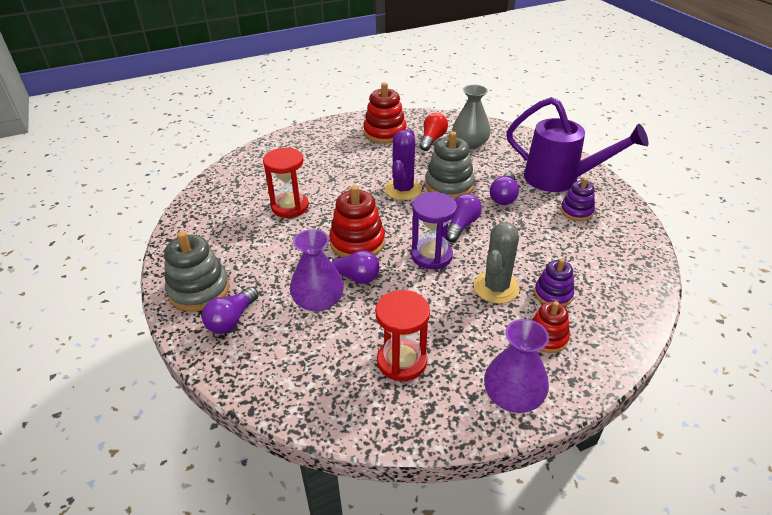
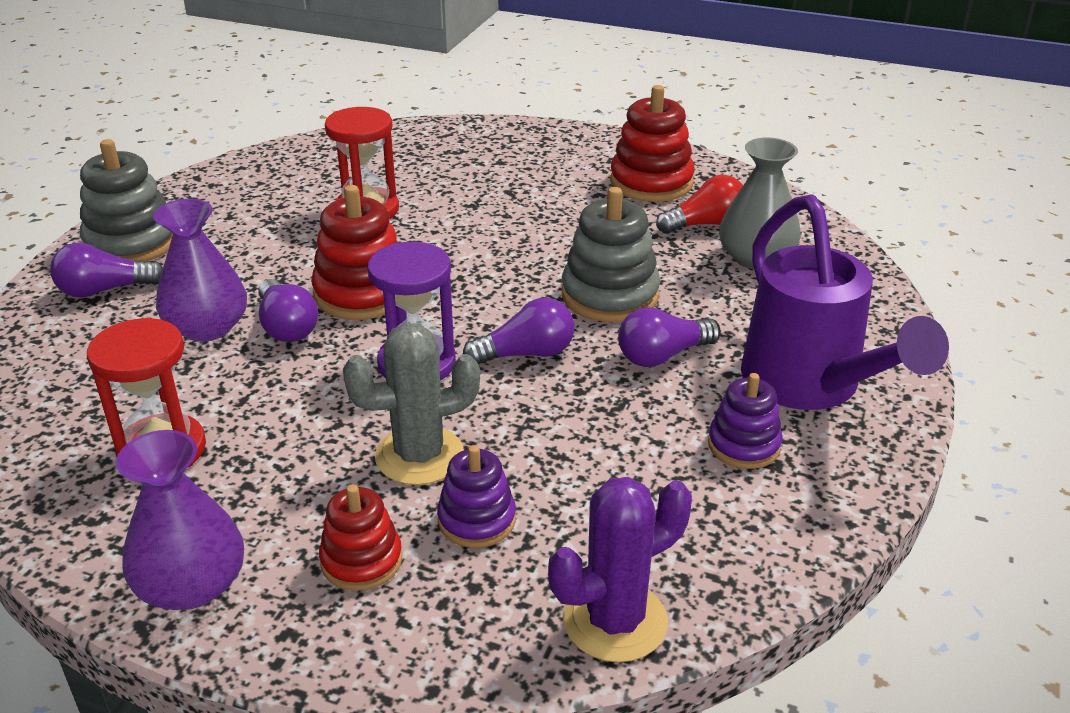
camera: 45 degrees right, 5 degrees down
(403, 189) = (536, 265): purple cactus -> purple cactus (615, 621)

